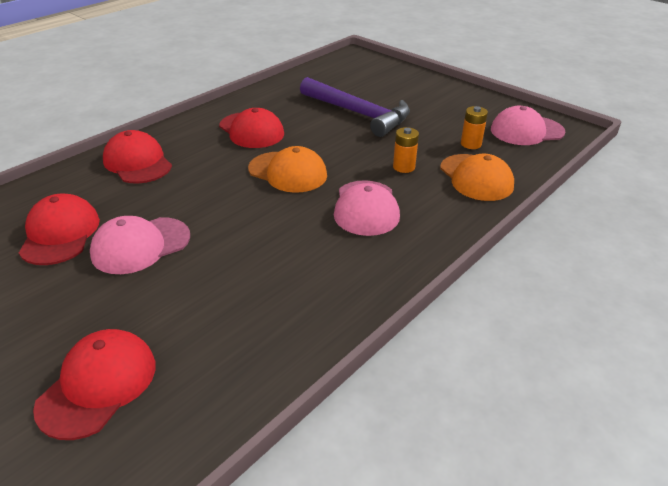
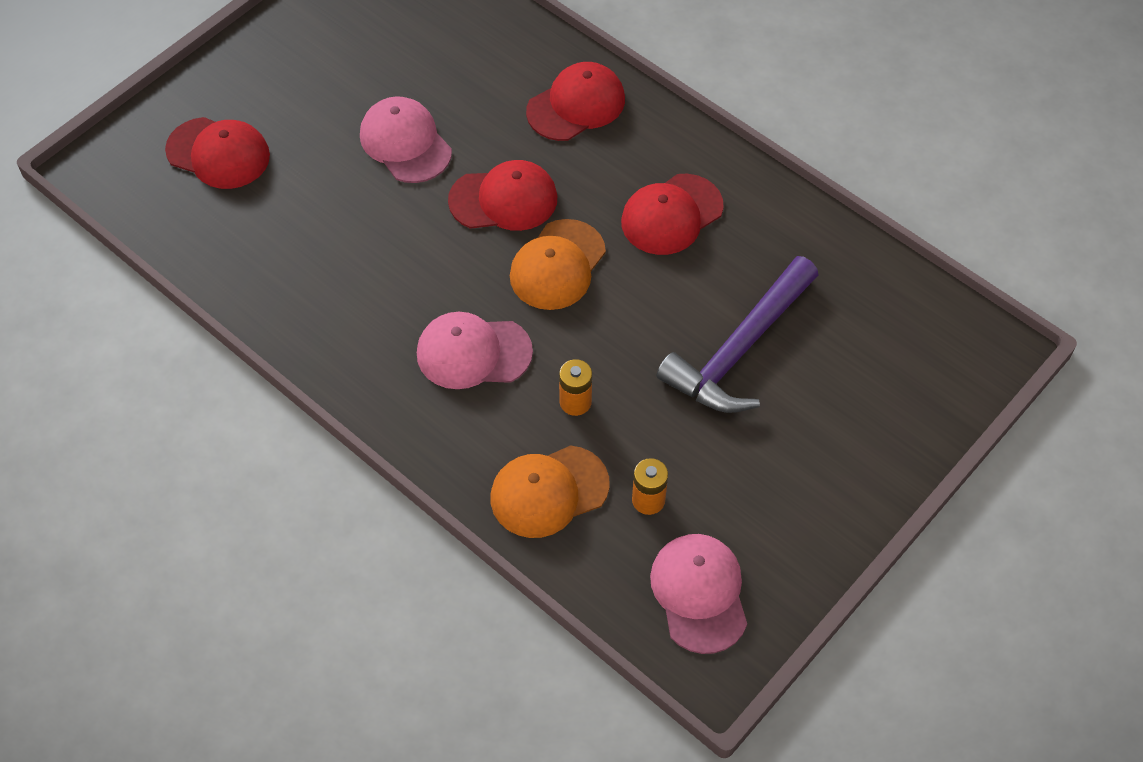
camera: 90 degrees right, 20 degrees up
(60, 234) = (428, 72): red cap -> red cap (504, 199)

